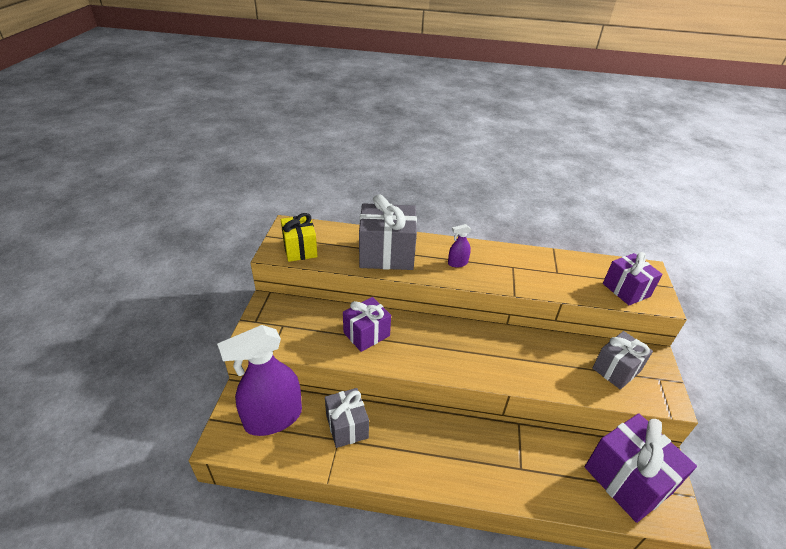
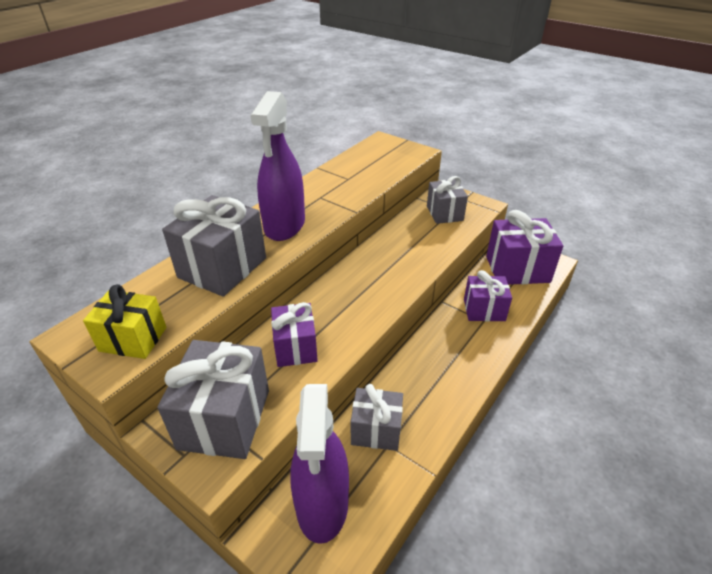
camera: 60 degrees left, 0 degrees up
(288, 326) = (224, 419): none -> grey gift
(457, 263) = (284, 225): purple spray bottle -> purple spray bottle, size x2.44
(626, 290) = (395, 158): purple gift -> purple gift (484, 310)

